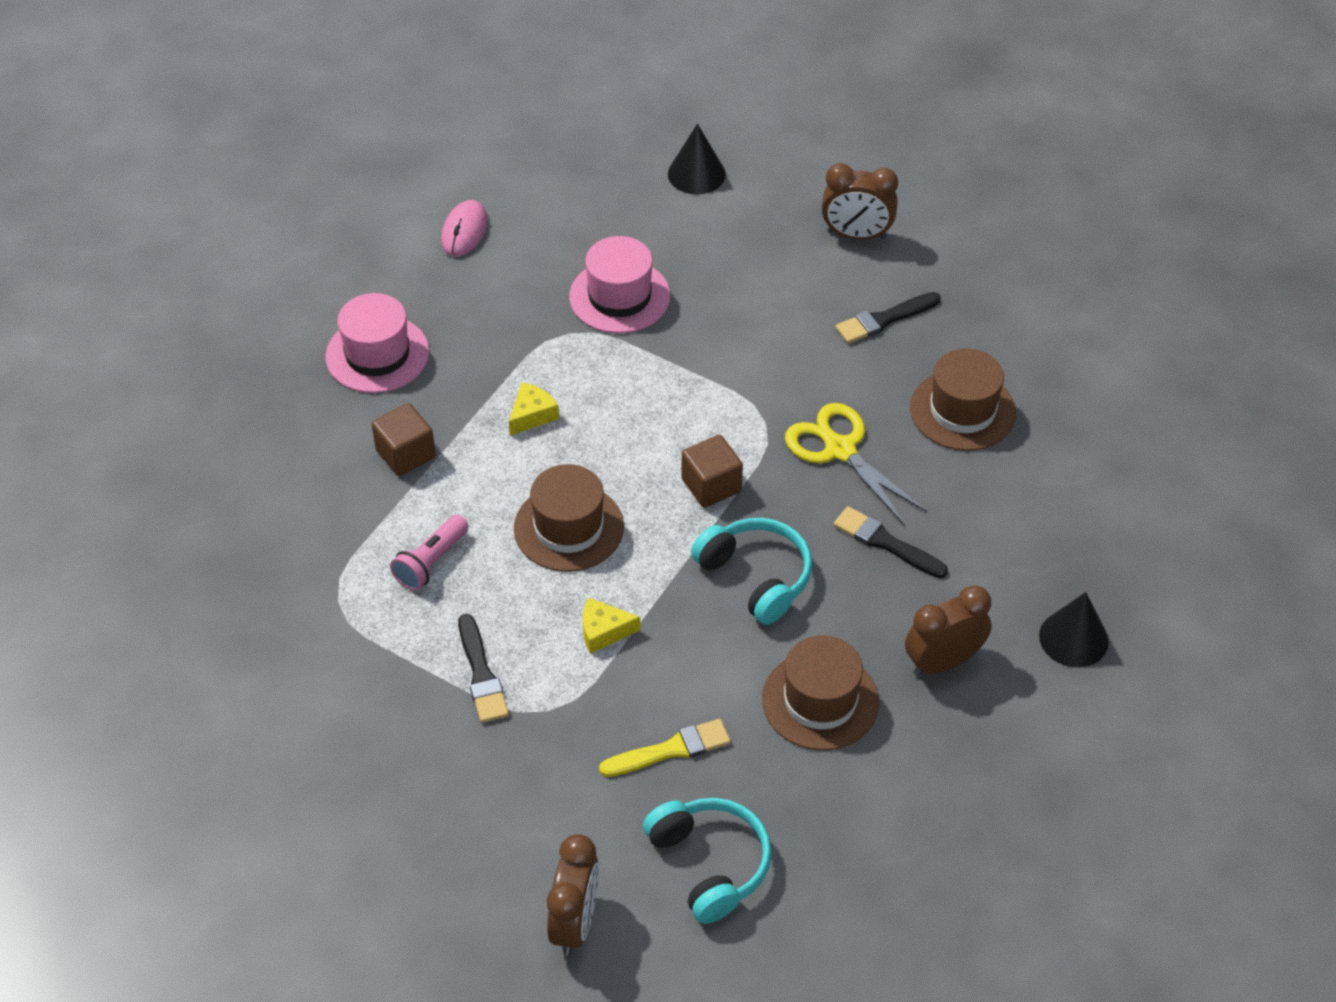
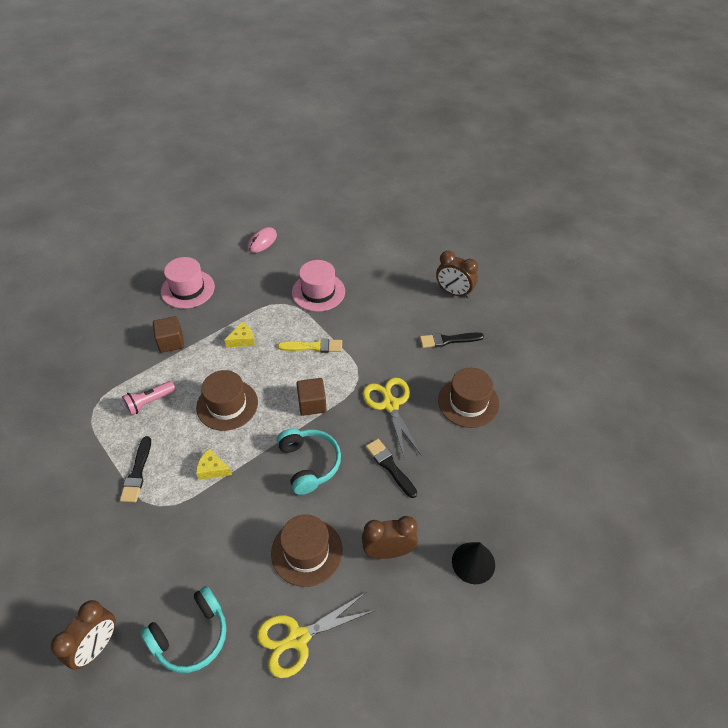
camera: 20 degrees right, 0 degrees up
(671, 750) = (209, 553): yellow brush -> yellow brush (314, 347)
(696, 174) = (387, 242): black cone -> none
(710, 864) = (191, 636): turquoise headphones -> turquoise headphones turned 60 degrees clockwise
(869, 815) = (298, 638): none -> yellow scissors

